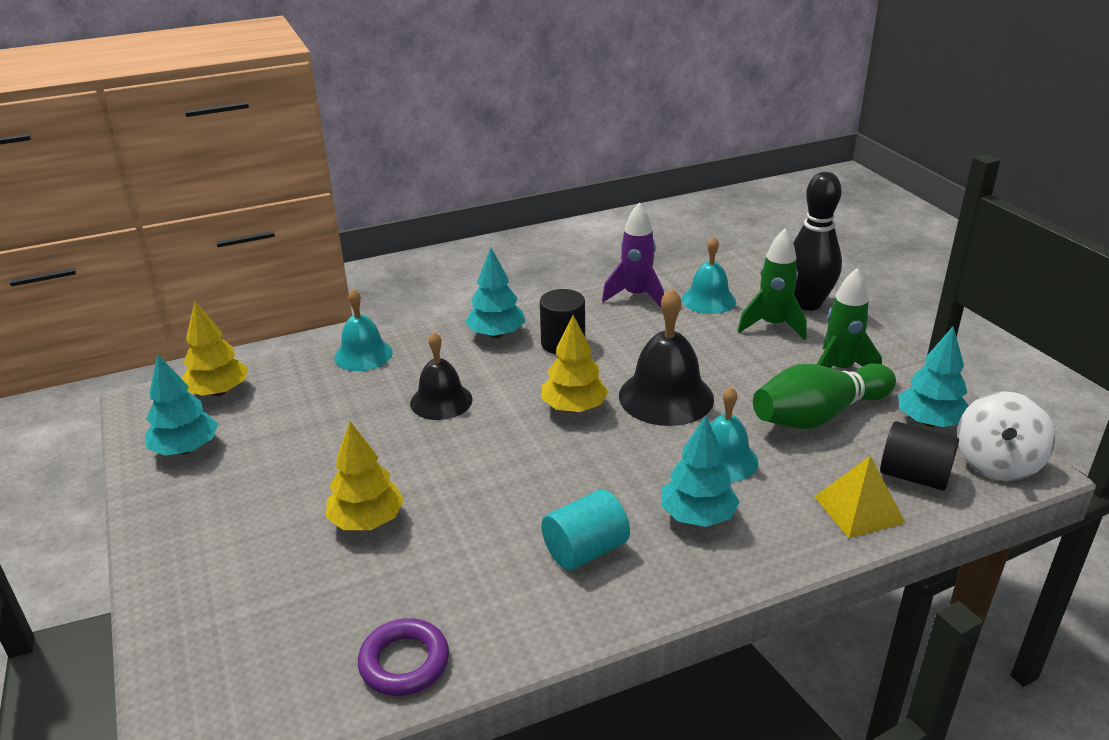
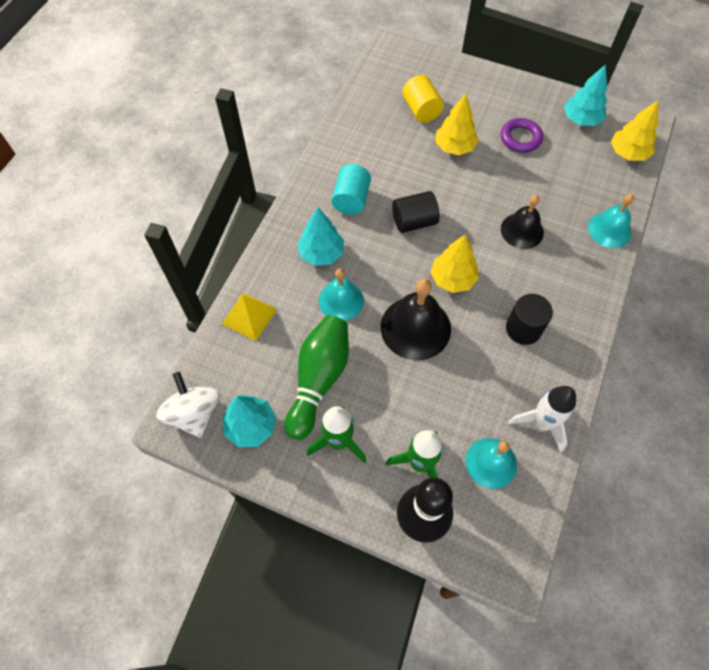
camera: 135 degrees right, 30 degrees up
(324, 600) = (421, 110): none -> yellow cylinder
(404, 662) = (363, 112): purple ring -> purple ring (520, 138)
(496, 334) = (569, 305): turquoise tree -> none
(636, 296) = (541, 423): purple rocket -> white rocket
(914, 476) = (235, 365): black cylinder -> black cylinder (414, 221)

